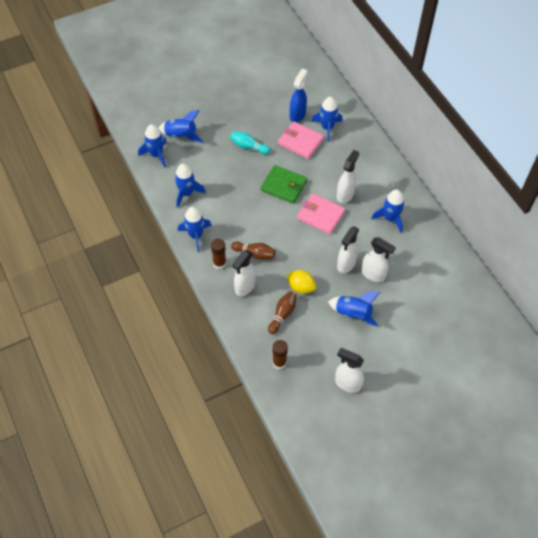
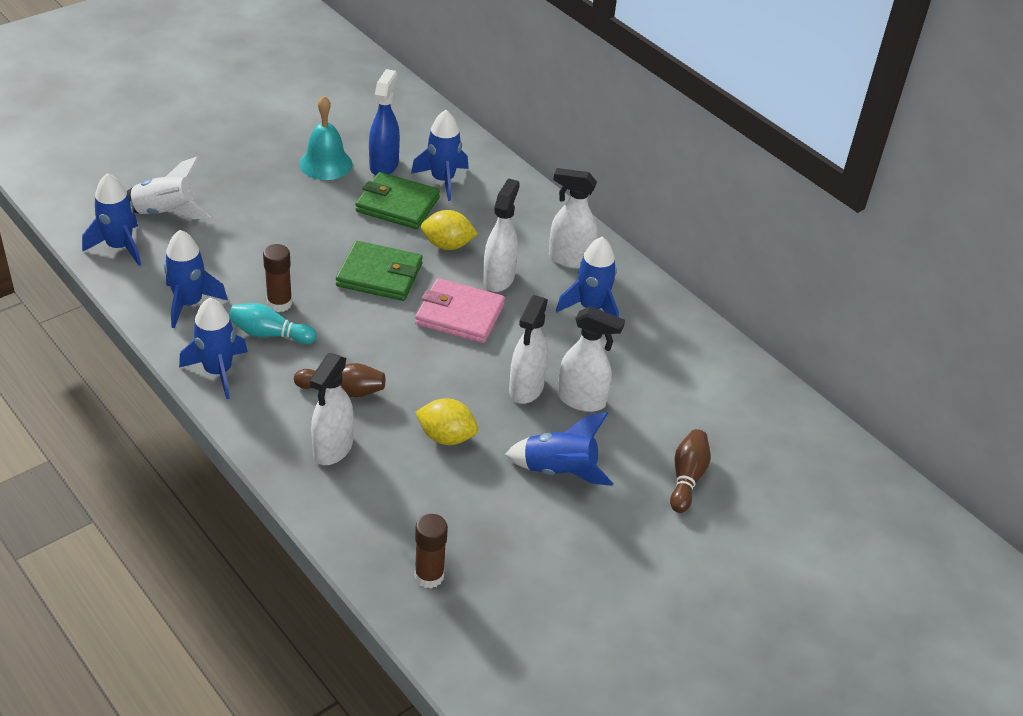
camera: 15 degrees left, 15 degrees down
(181, 135) = (165, 213): blue rocket -> white rocket
(219, 263) = (274, 414): brown glue stick -> brown glue stick (279, 303)
(248, 147) = (300, 220): turquoise bowling pin -> turquoise bowling pin (270, 334)
(267, 111) = (326, 164): none -> turquoise bell
(282, 314) = (419, 488): brown bowling pin -> brown bowling pin (687, 478)
(300, 142) = (397, 205): pink wallet -> green wallet
(322, 170) = (447, 245): none -> yellow lemon
(347, 383) = (576, 596): white spray bottle -> white spray bottle (569, 259)

